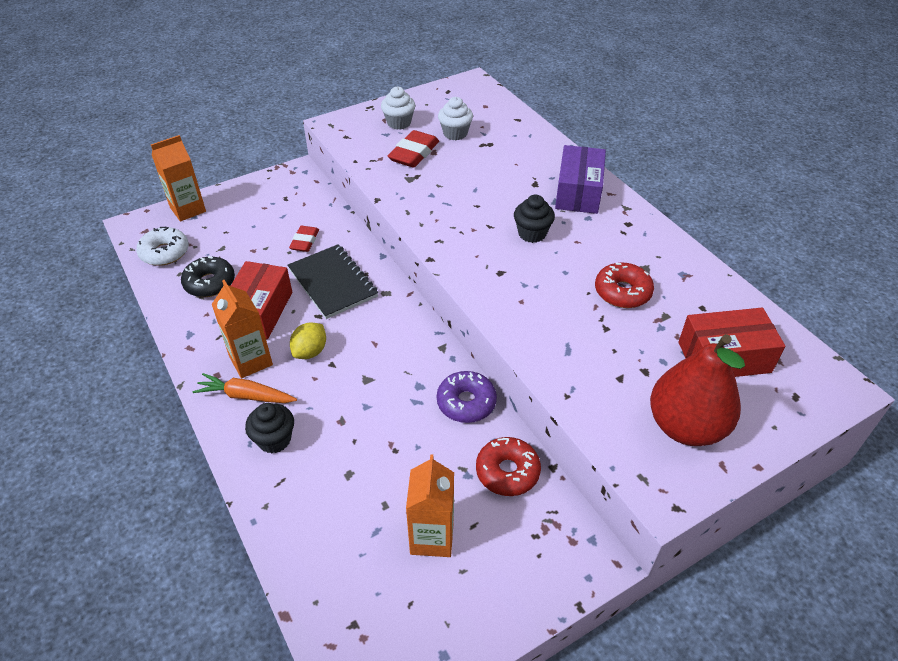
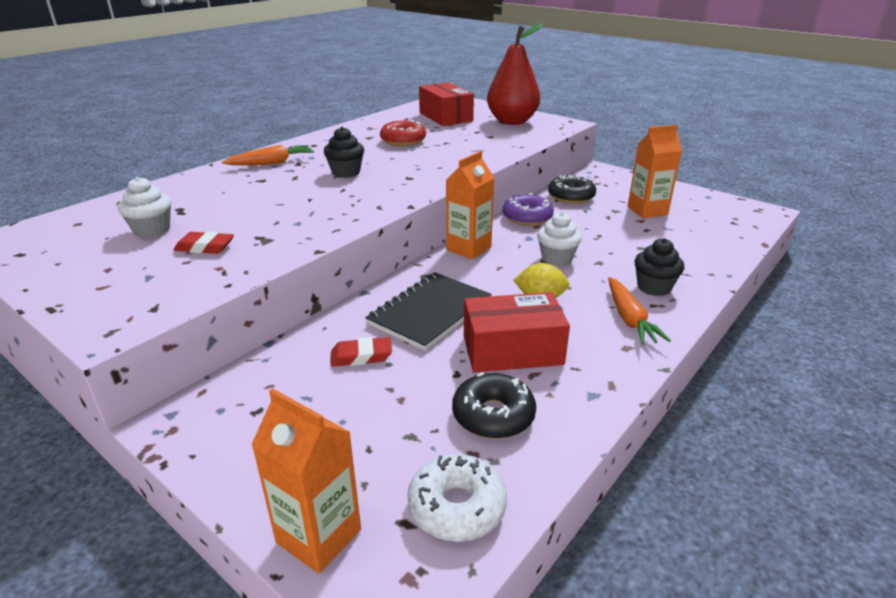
camera: 110 degrees left, 15 degrees down
(251, 361) = (586, 331): orange carton -> orange carton (468, 248)
(399, 123) = (116, 273): white cupcake -> white cupcake (556, 258)
(414, 153) = (205, 247): red eraser -> red eraser, size x0.65
(507, 472) = (571, 197): red donut -> black donut
(578, 192) = (271, 163): purple box -> orange carrot

